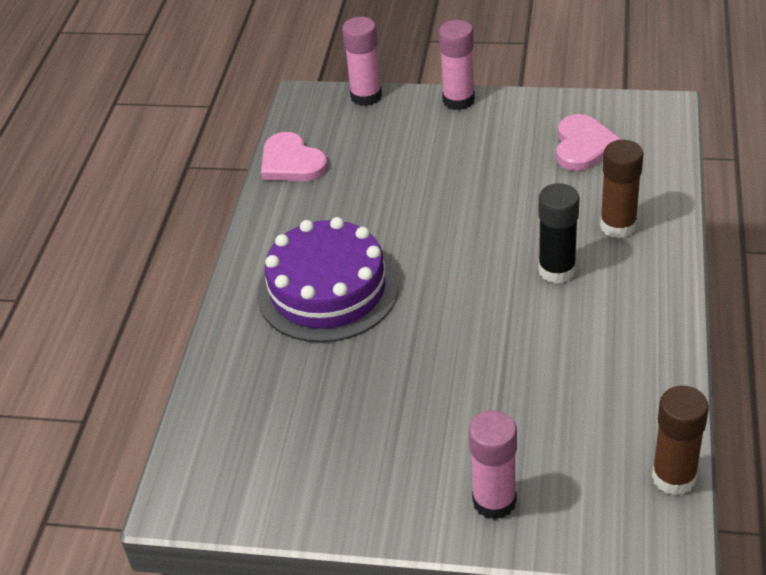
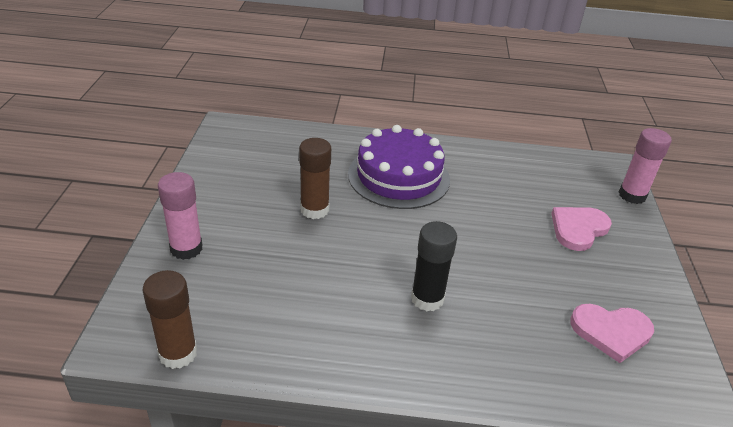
camera: 80 degrees right, 5 degrees down
(291, 162) = (535, 160): pink heart -> pink heart (578, 229)
(458, 100) = (649, 248): pink glue stick -> none
(618, 226) = (493, 347): brown glue stick -> brown glue stick (314, 210)

